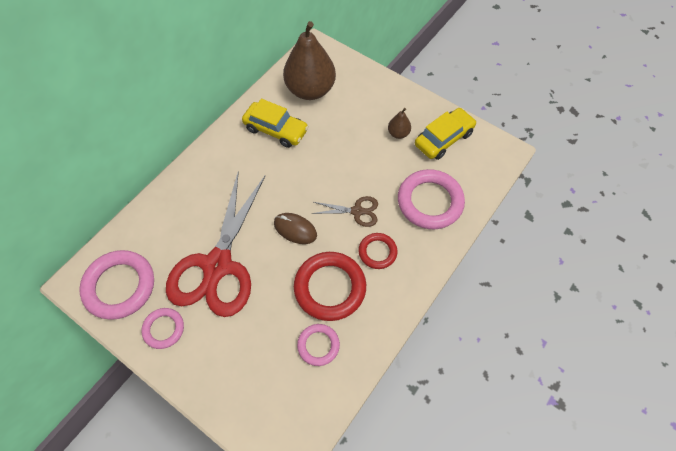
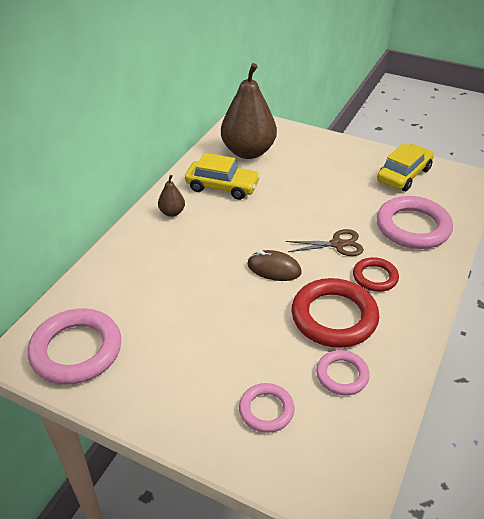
camera: 10 degrees left, 20 degrees down
(164, 329) = (144, 386): pink ring -> pink ring (266, 410)
(218, 266) = (194, 314): red scissors -> none
(398, 133) = (355, 176): brown pear -> brown pear (172, 212)

